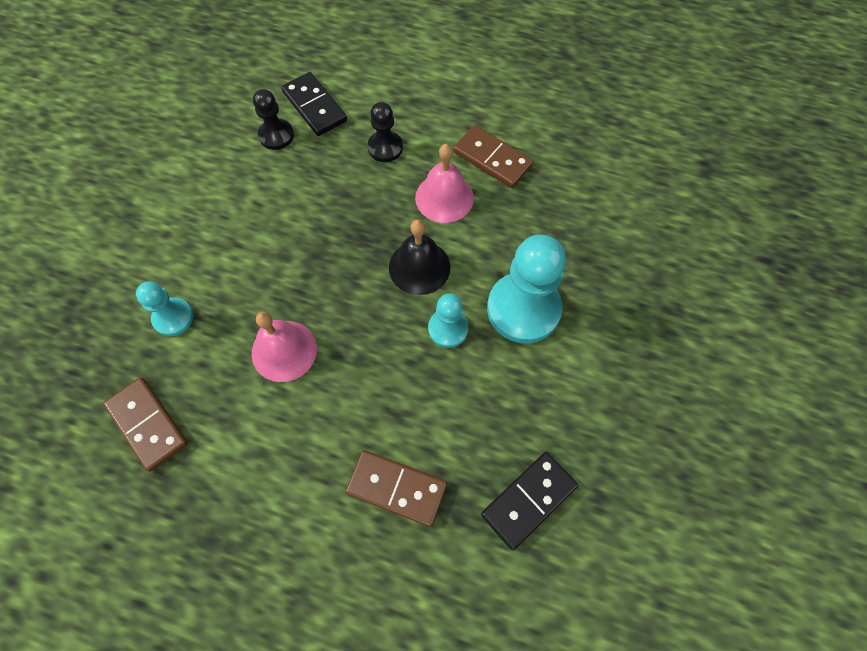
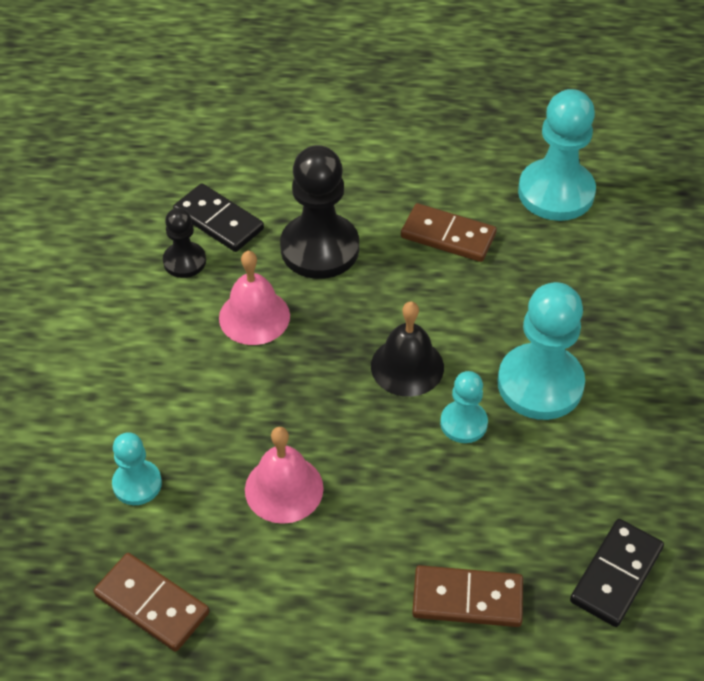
camera: 15 degrees left, 15 degrees down
(385, 147) = (319, 248): black pawn -> black pawn, size x1.86
(444, 197) = (408, 287): pink bell -> pink bell (254, 316)
(595, 140) = (556, 192): none -> turquoise pawn

